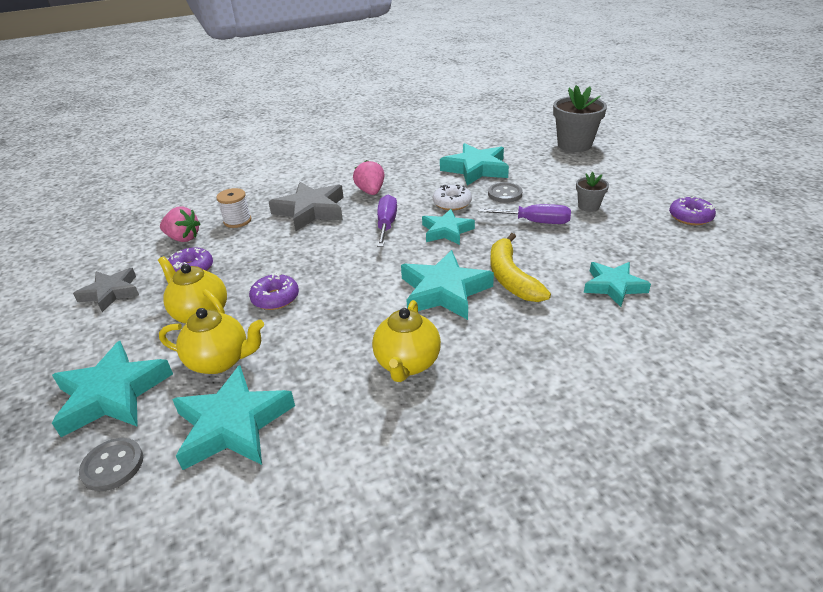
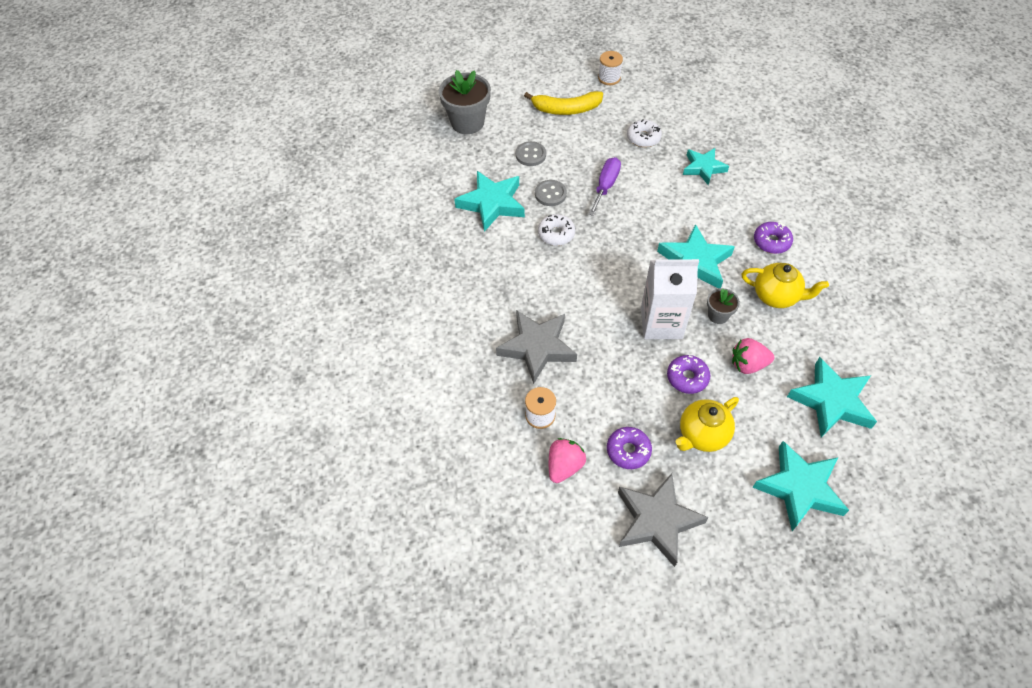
camera: 80 degrees left, 20 degrees up
(111, 292) = (657, 521): grey star -> grey star, size x1.52
(113, 465) = (868, 473): grey button -> grey button (530, 155)
(220, 361) = (765, 414): yellow teapot -> none
(348, 275) = (661, 323): none -> white carton
(371, 191) = (511, 293): pink strawberry -> pink strawberry (748, 364)
(386, 224) = (582, 287): purple screwdriver -> none
(446, 231) = (605, 246): turquoise star -> none
(511, 277) = (683, 219): yellow banana -> yellow banana (566, 109)
(588, 206) = (589, 147): grey flower pot -> grey flower pot (718, 315)
(633, 238) = (643, 138): none -> white donut
(690, 217) = (621, 99): purple donut -> purple donut (771, 242)
(719, 205) = (609, 78): none -> white spool

